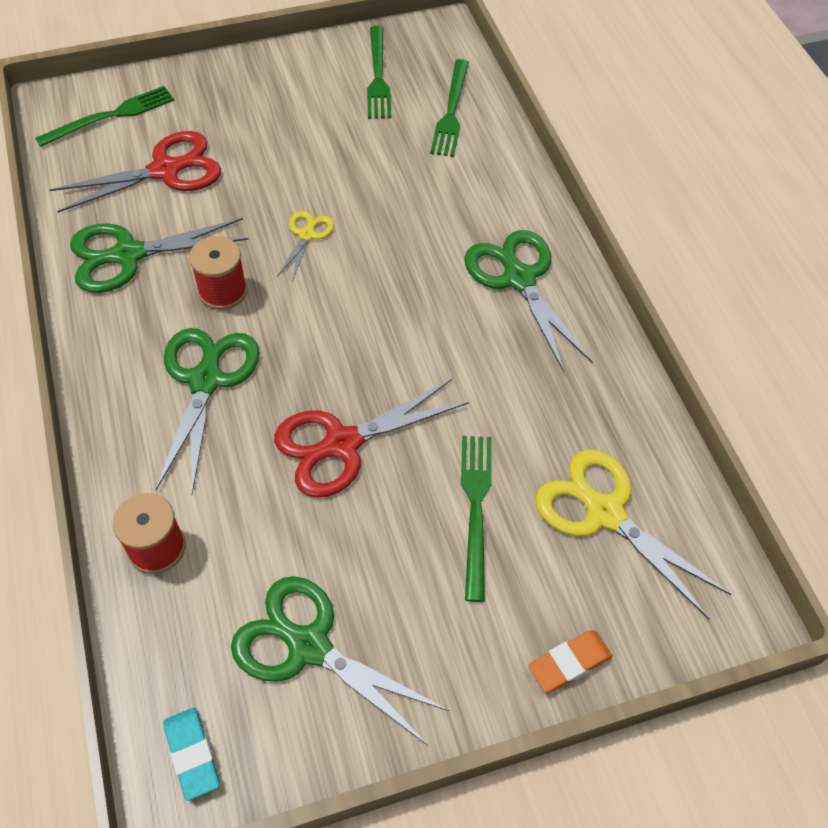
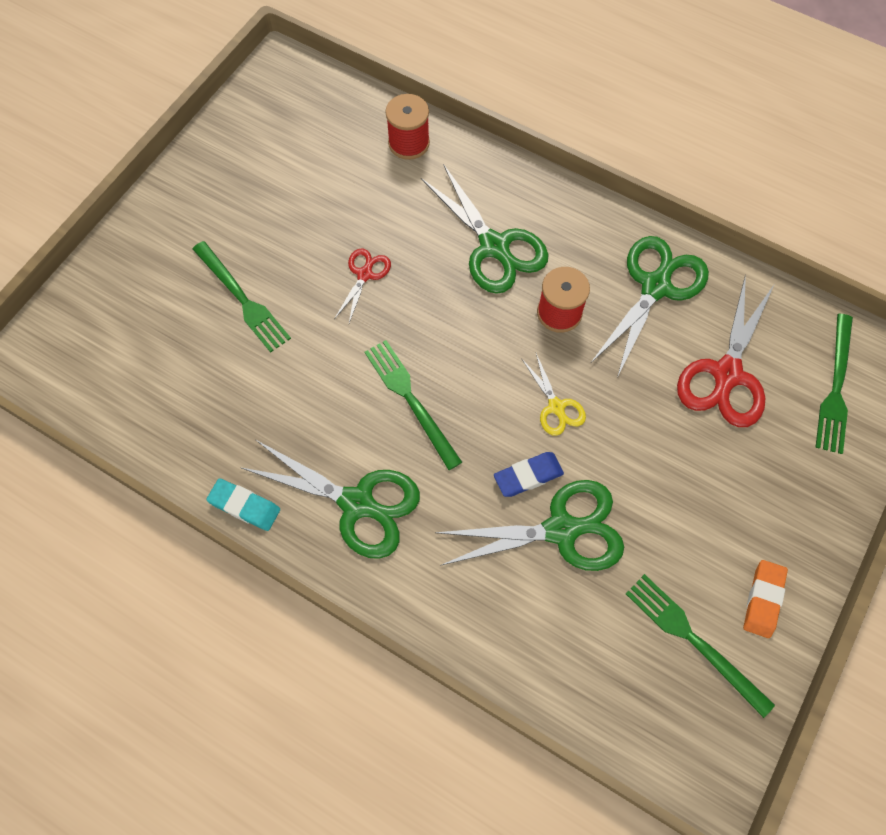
camera: 140 degrees right, 10 degrees up
(192, 754) = (286, 81): turquoise eraser -> turquoise eraser (245, 506)
(309, 646) = (274, 160): green scissors -> green scissors (561, 530)
(342, 444) = (364, 274): red scissors -> red scissors, size x0.53
(377, 211) = (528, 476): none -> blue eraser
(451, 111) = (582, 653): green fork -> green fork (410, 399)
(569, 663) = (117, 255): orange eraser -> orange eraser (763, 599)
(605, 513) = (153, 359): yellow scissors -> none

